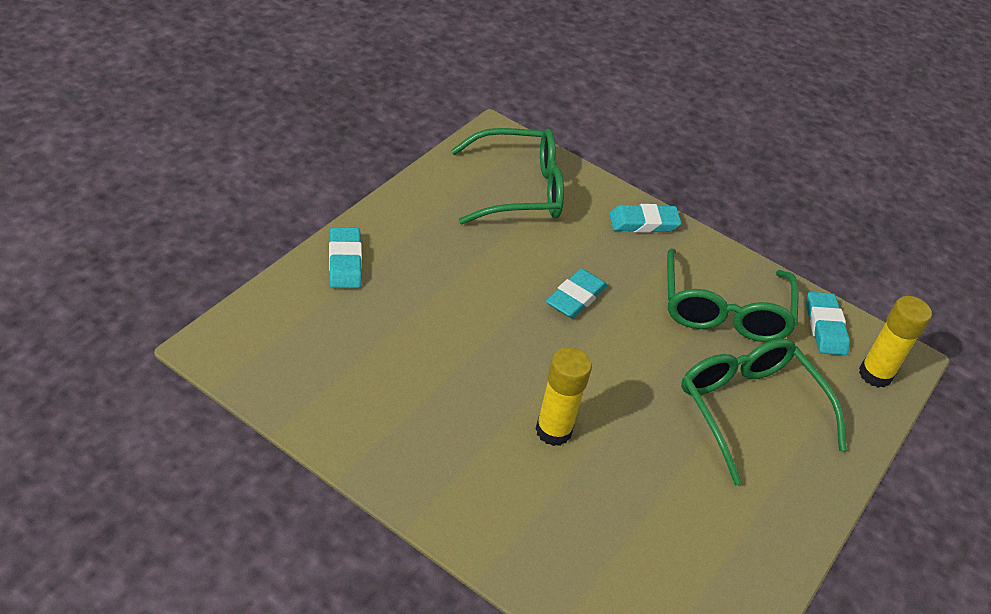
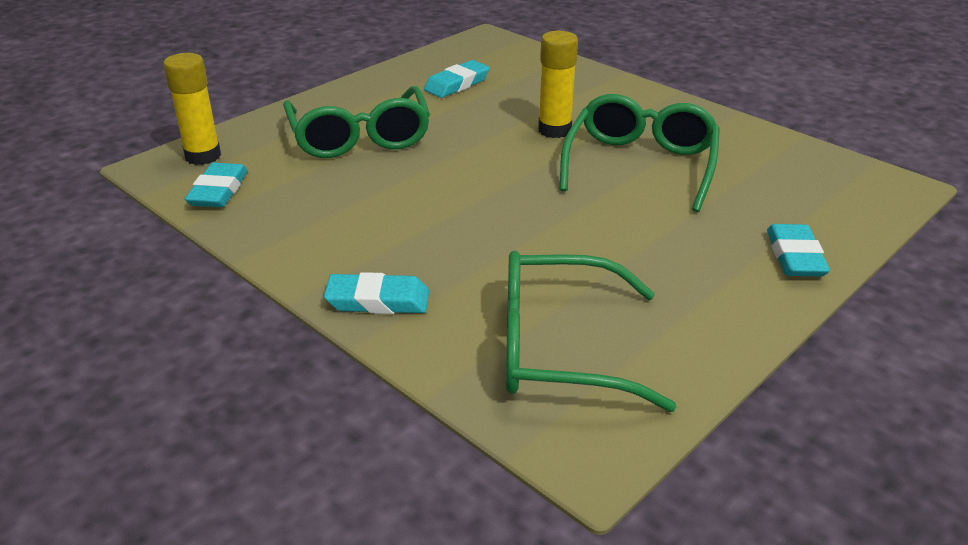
camera: 165 degrees left, 10 degrees down
(576, 298) = (506, 219): turquoise eraser -> turquoise eraser (457, 84)
(724, 309) = (329, 207): green glasses -> green glasses (640, 165)

